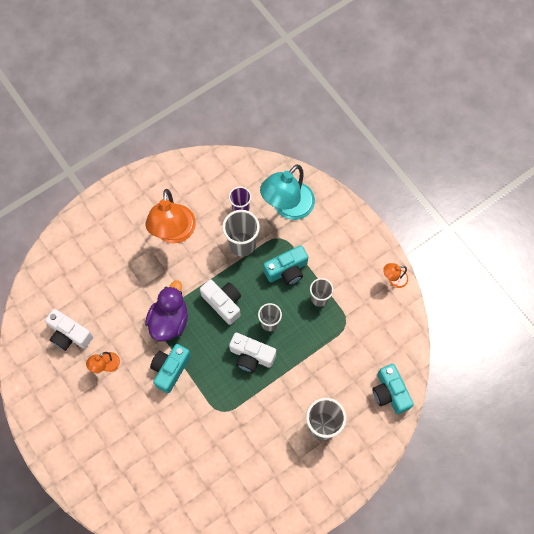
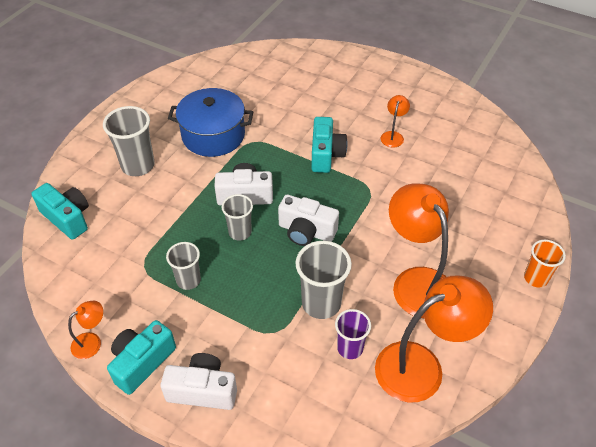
camera: 155 degrees right, 20 degrees down
(69, 334) = (450, 145): white camera -> white camera (202, 390)
(98, 203) = (535, 278): none -> orange cup
(169, 320) = (356, 193): purple duck -> none
(206, 181) = (421, 366): none -> orange lamp
(250, 434) = (213, 135): none -> blue pot
(287, 208) = (284, 378): turquoise lamp -> none
(287, 270) = (246, 296): turquoise camera -> turquoise camera (142, 362)

